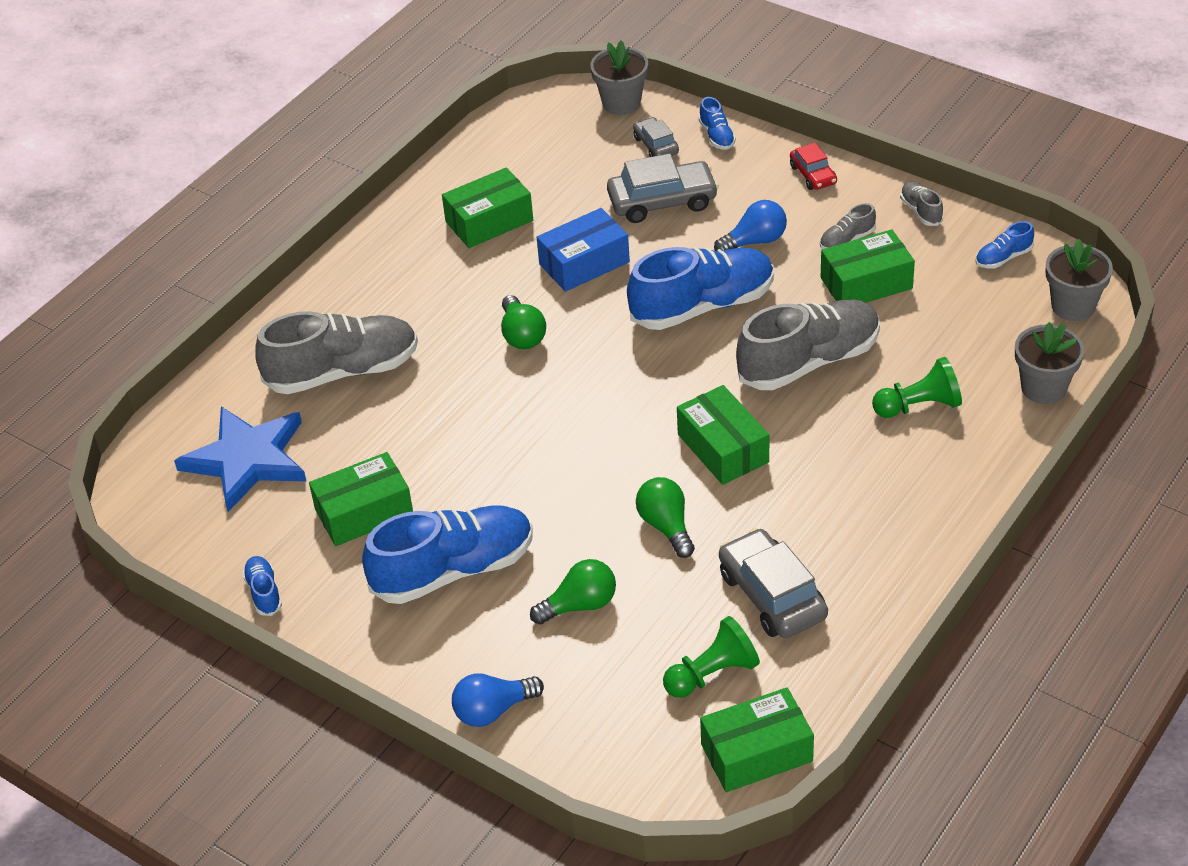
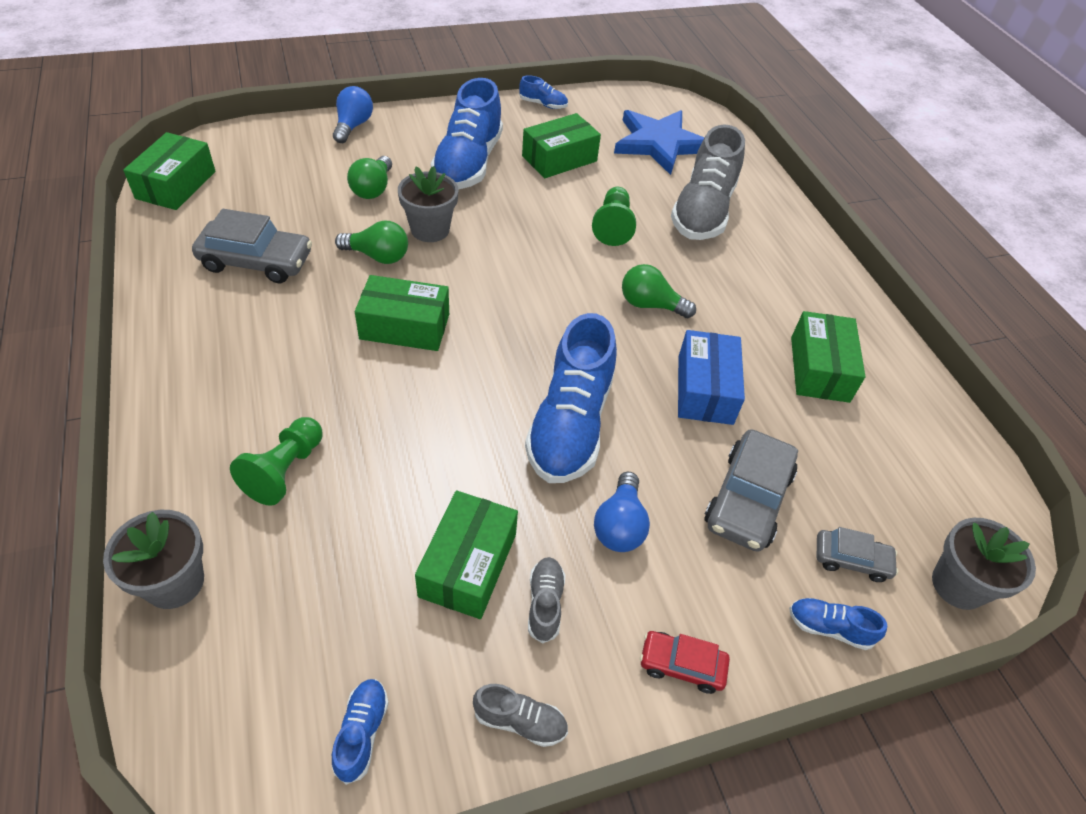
camera: 120 degrees right, 5 degrees up
(364, 512) = (559, 159): green box -> green box turned 45 degrees clockwise
(712, 674) = (247, 203): green pawn -> green pawn (613, 226)
(808, 362) = (424, 440): grey shoe -> none
(1073, 306) = (219, 728): grey flower pot -> grey flower pot (430, 229)

